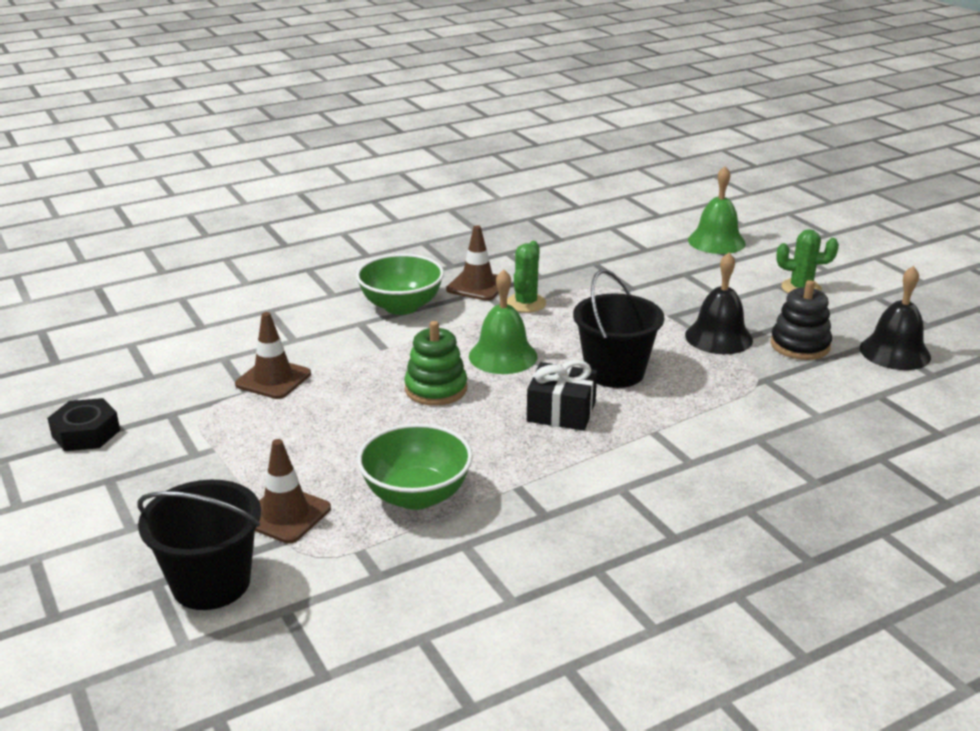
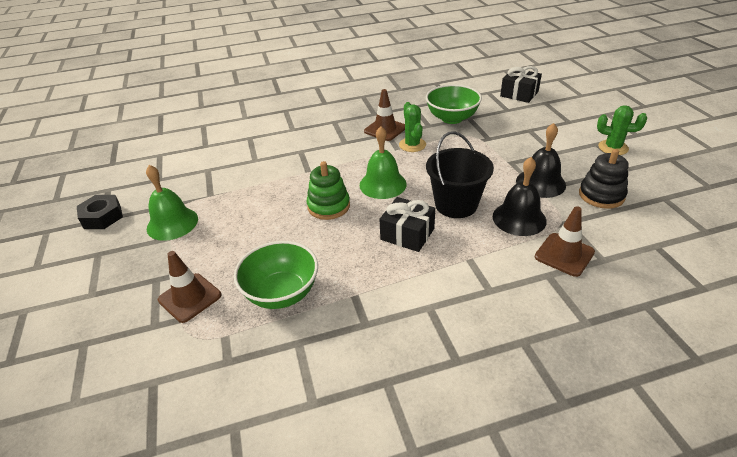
camera: 15 degrees right, 10 degrees up
(211, 583) = (116, 349): black bucket -> none
(273, 379) = (230, 188): brown traffic cone -> brown traffic cone (564, 254)
(401, 306) = (331, 141): green bowl -> green bowl (452, 118)
(526, 303) = (412, 145): green cactus -> green cactus turned 45 degrees counterclockwise
(656, 227) = (519, 94): none -> black gift
(716, 241) = (559, 107): green bell -> green bell (172, 223)
(895, 352) = (677, 208): black bell -> black bell (519, 218)

